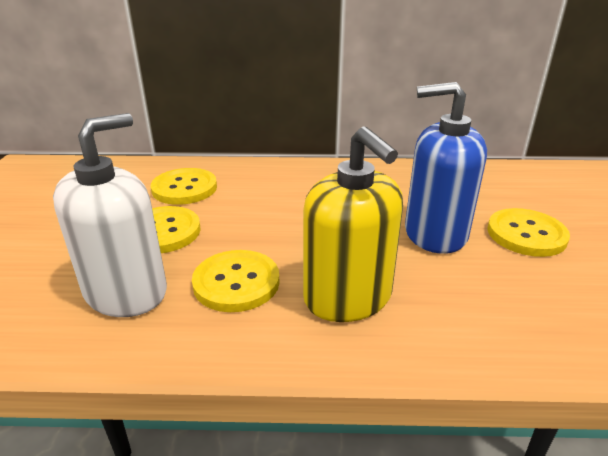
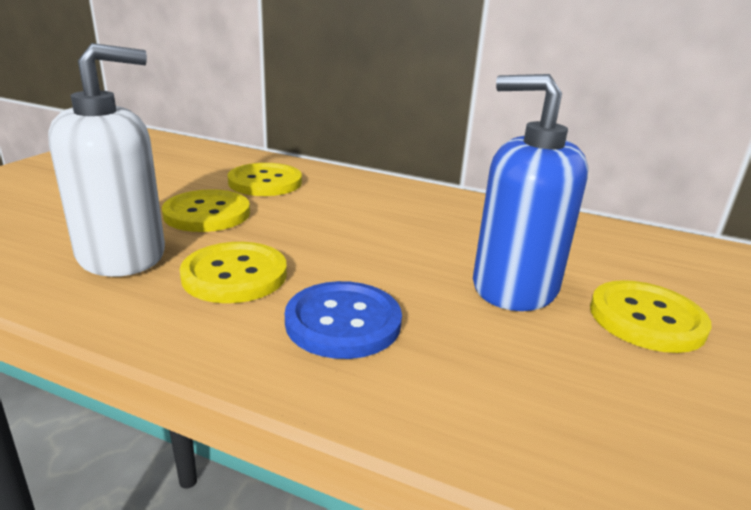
camera: 20 degrees right, 5 degrees down
(348, 297) = (343, 322): yellow soap dispenser -> blue button

